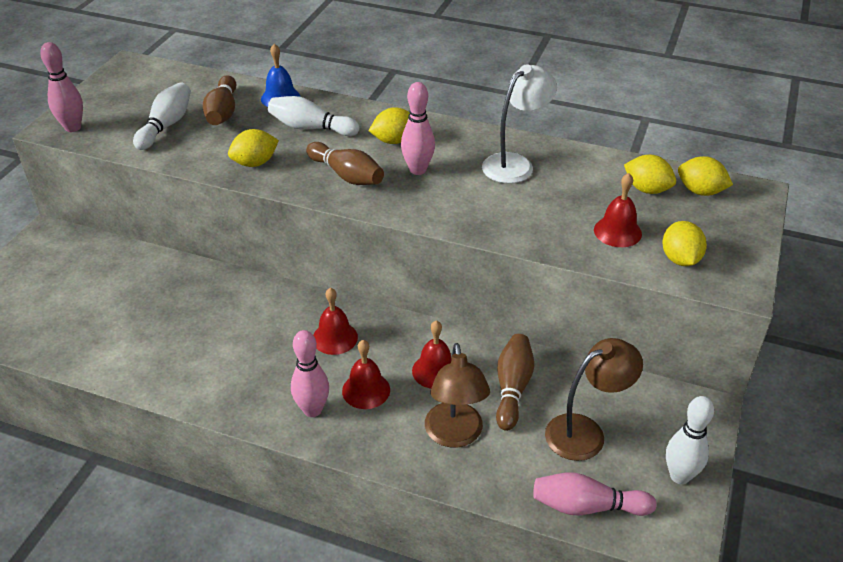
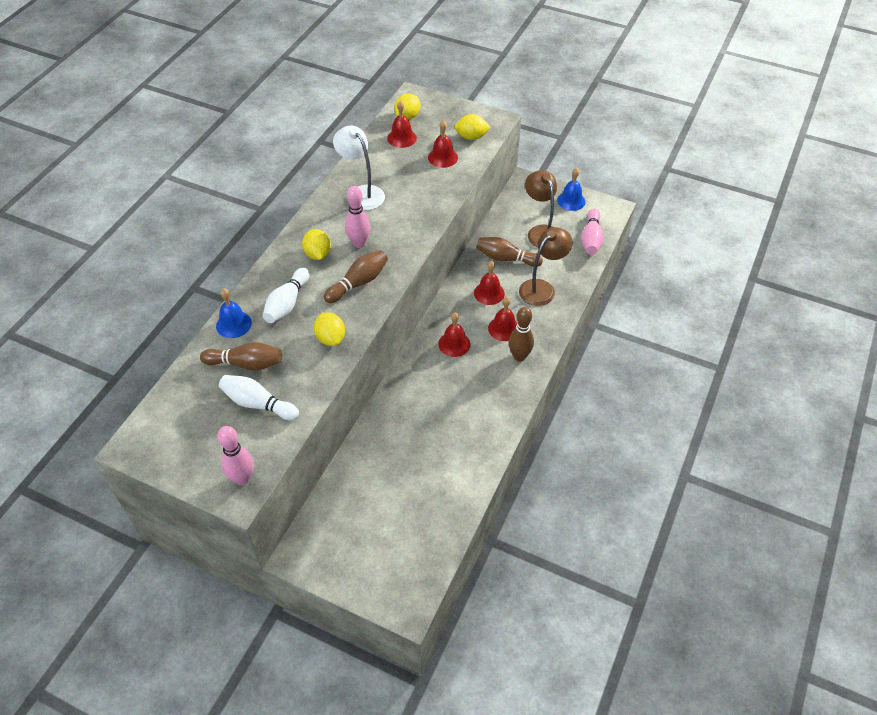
camera: 85 degrees left, 10 degrees up
(312, 410) = (519, 356): pink bowling pin -> brown bowling pin
(455, 435) = (542, 288): brown lamp -> brown lamp turned 45 degrees counterclockwise
(647, 189) = (402, 138): yellow lemon -> red bell
(679, 476) = (571, 201): white bowling pin -> blue bell

